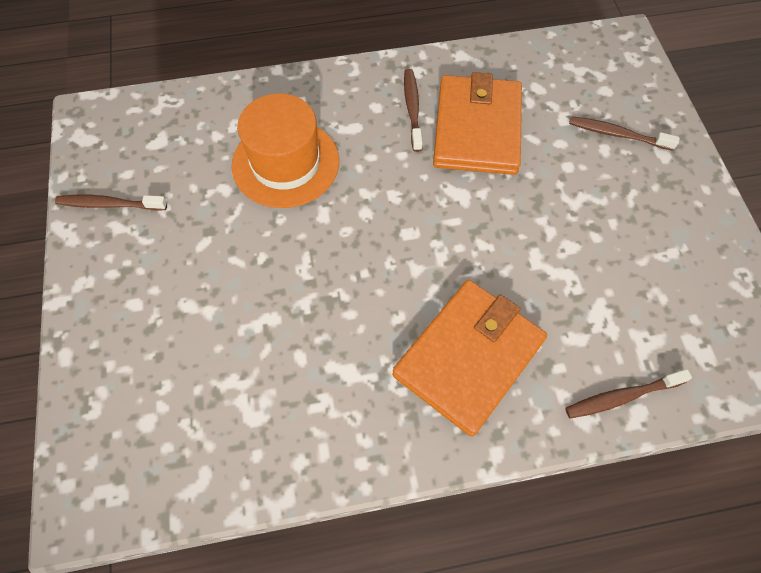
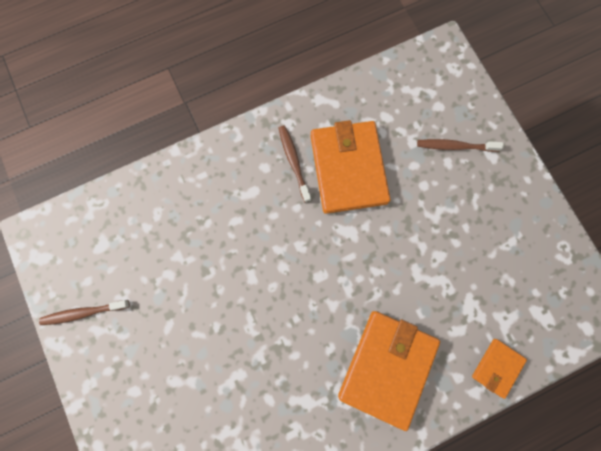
camera: 15 degrees left, 15 degrees up
(285, 163) = (209, 239): orange hat -> none
(622, 397) = (497, 367): brown toothbrush -> orange wallet

